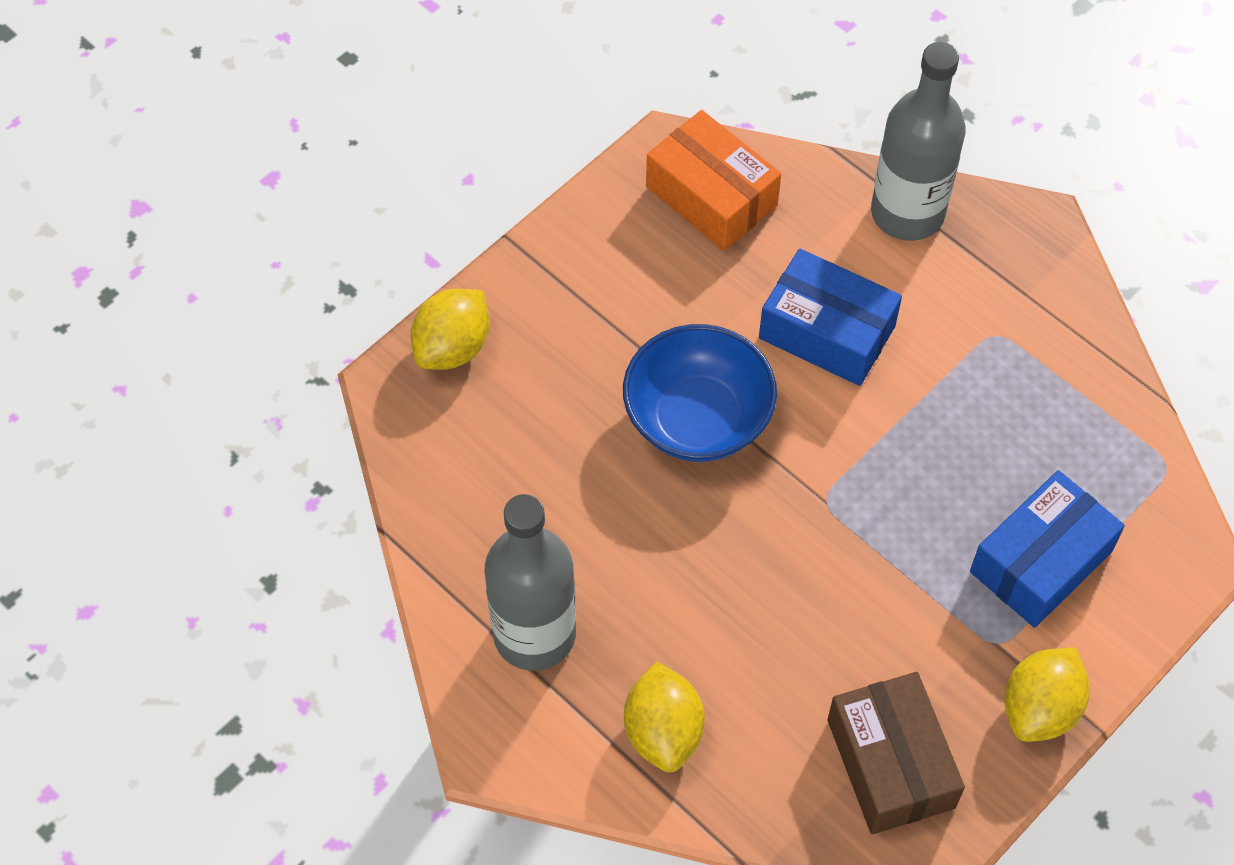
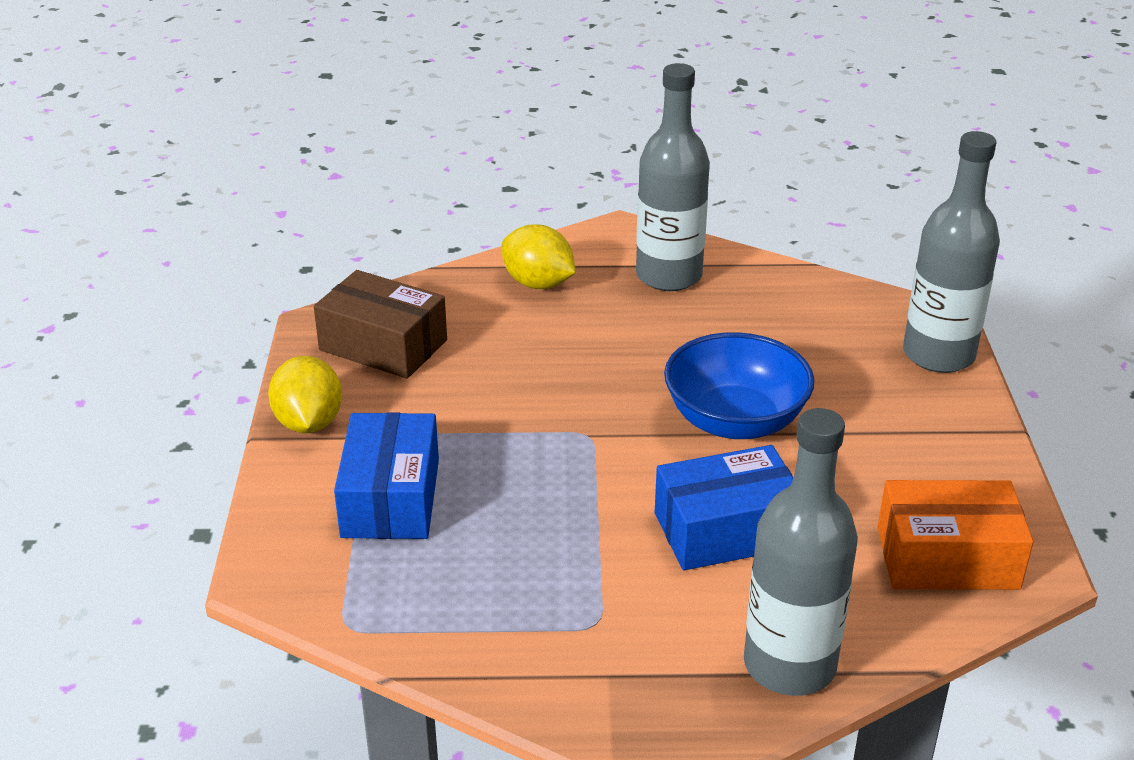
camera: 135 degrees right, 25 degrees down
(453, 347) = (938, 355): yellow lemon -> grey bottle

